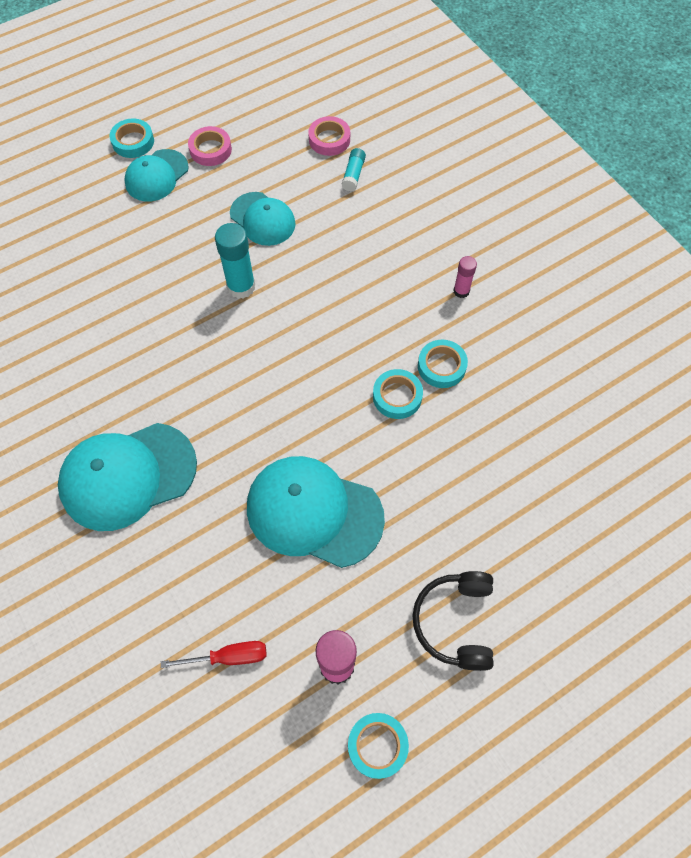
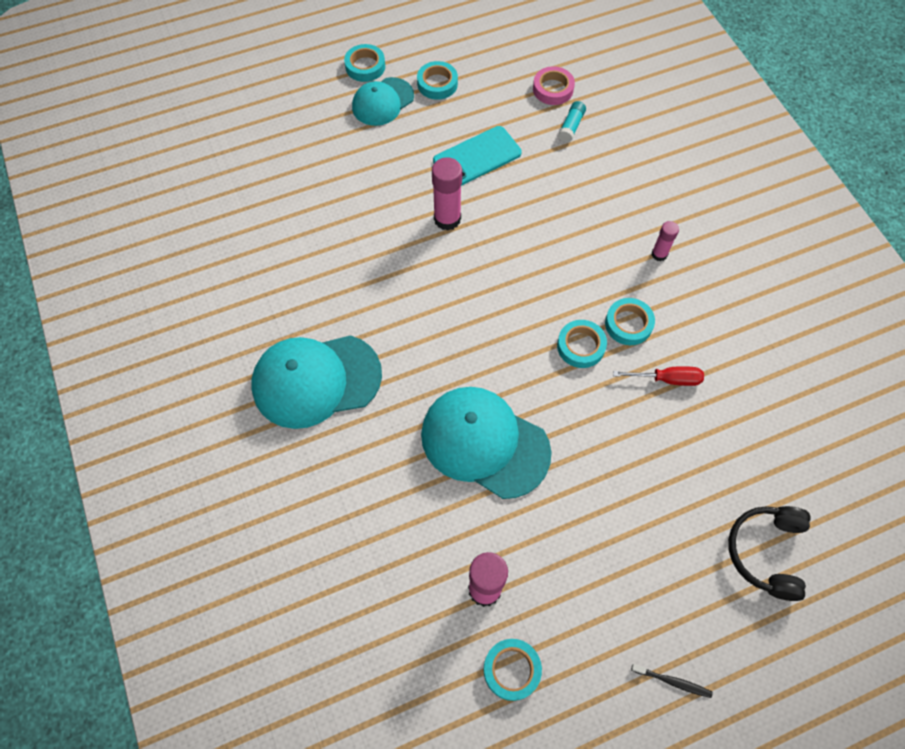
camera: 10 degrees right, 0 degrees up
(210, 150) = (437, 84): pink tape -> turquoise tape
(229, 657) = (385, 563): red screwdriver -> red screwdriver (667, 379)
(241, 287) = (447, 219): turquoise glue stick -> pink glue stick
(262, 219) = (477, 157): turquoise cap -> turquoise phone
(455, 622) = (604, 569): black headphones -> black headphones (766, 552)
(543, 726) = (672, 681): none -> black toothbrush

